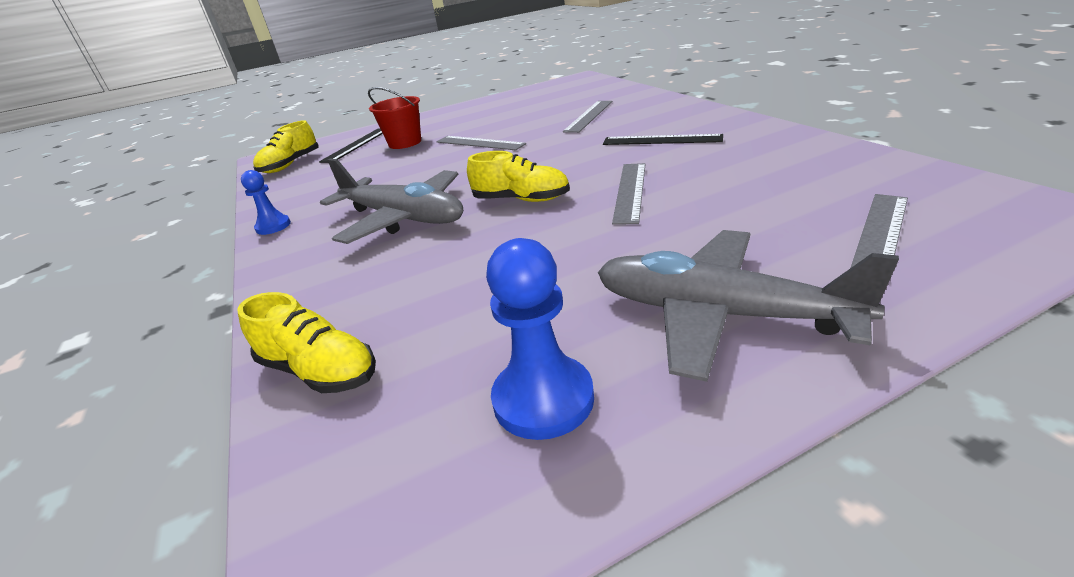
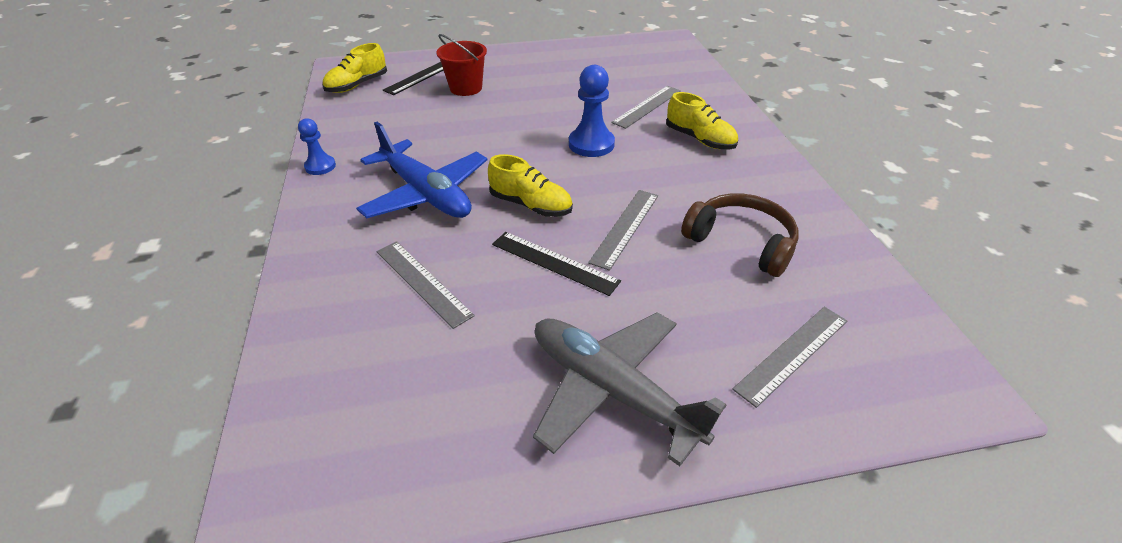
camera: 10 degrees right, 10 degrees up
(319, 370) = (309, 340): yellow shoe -> yellow shoe (699, 139)
(403, 218) = (426, 194): grey plane -> blue plane
(479, 143) = (530, 112): grey ruler -> grey ruler (422, 282)
(543, 399) = (448, 422): blue pawn -> blue pawn (591, 144)
(661, 140) = (692, 167): black ruler -> black ruler (554, 262)
(752, 174) = (741, 242): none -> brown headphones

